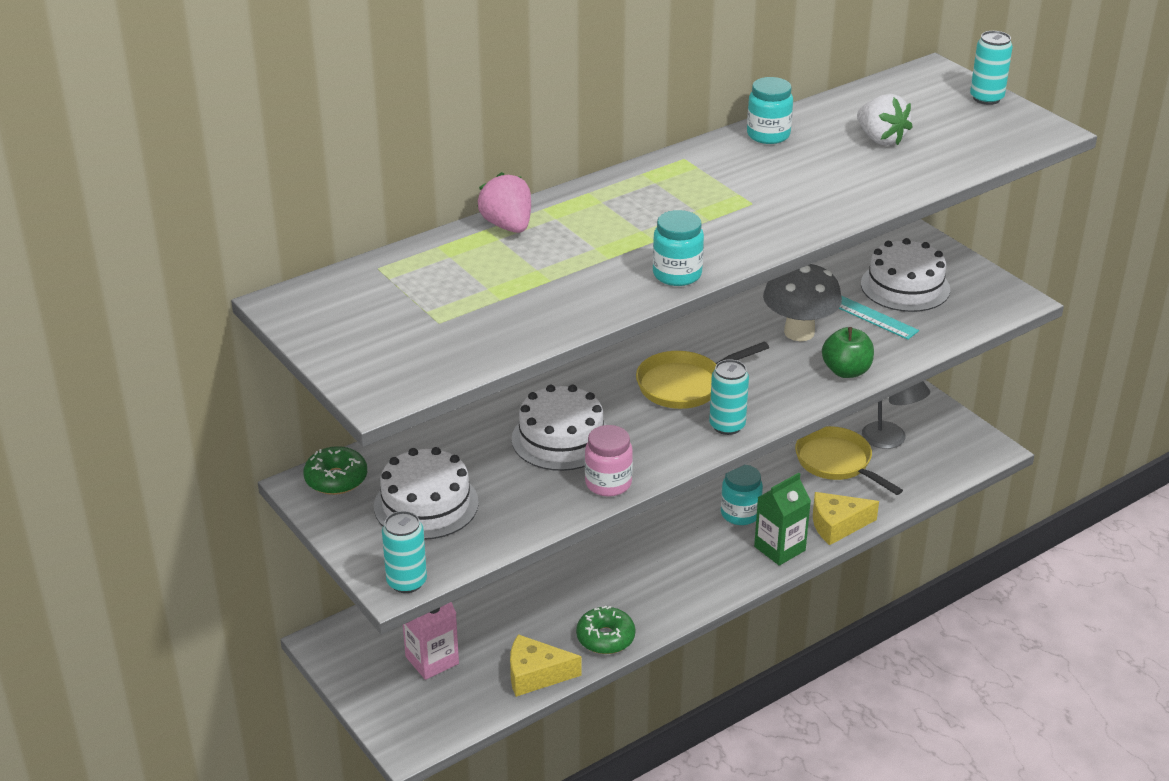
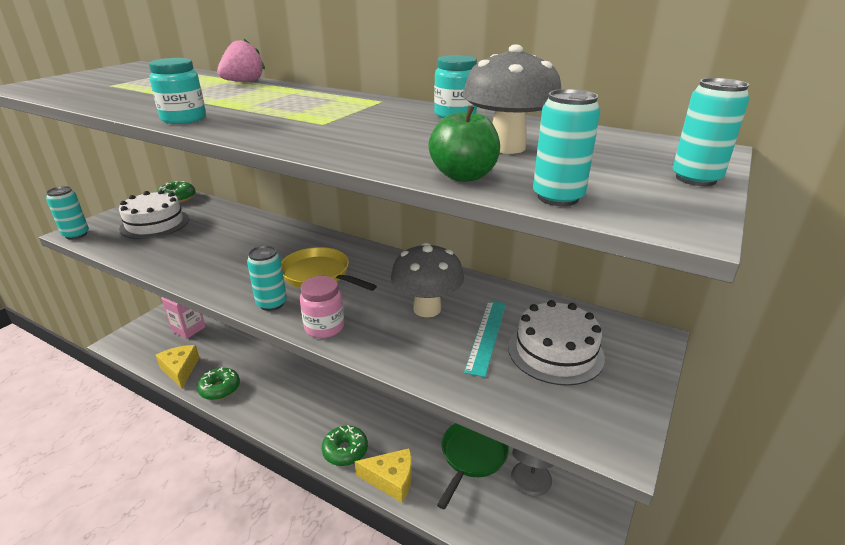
camera: 65 degrees right, 5 degrees down
(561, 439) = (234, 246): white cake -> none
(608, 483) = (184, 272): pink jar -> pink jar (324, 327)
(740, 514) = (375, 416): turquoise jar -> none
(779, 548) = (345, 451): green carton -> green donut
(837, 462) = (472, 456): yellow pan -> green pan
(837, 525) = (391, 479): yellow cheese -> yellow cheese turned 135 degrees clockwise
(846, 371) = (384, 346): green apple -> green apple (463, 176)
(880, 139) = (507, 147): white strawberry -> grey mushroom
(992, 152) = (558, 197): none -> turquoise can

